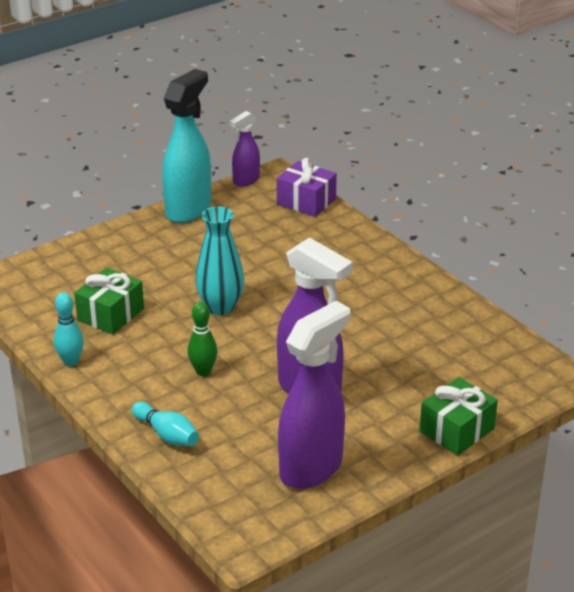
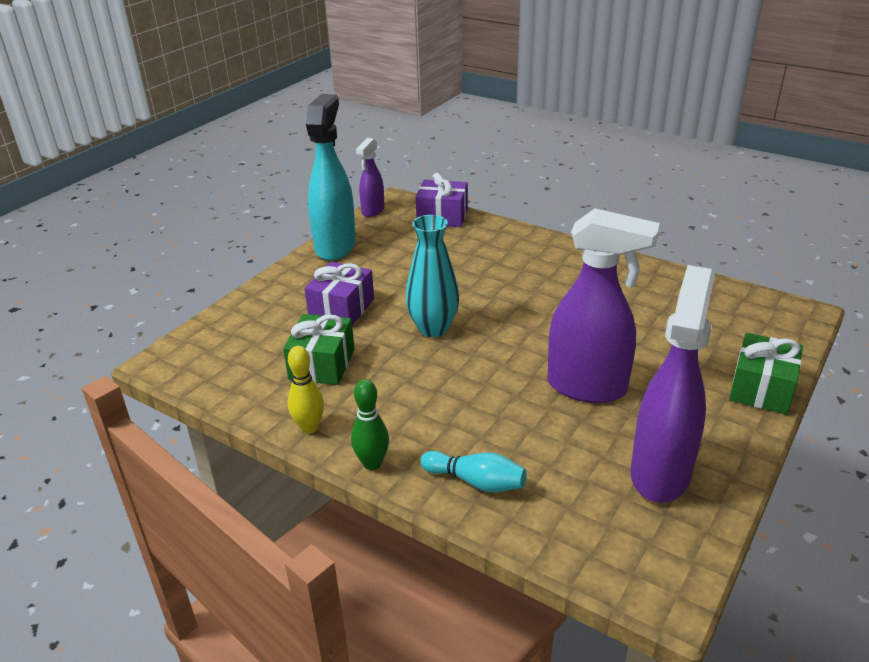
camera: 20 degrees left, 0 degrees up
(71, 361) = (309, 427): turquoise bowling pin -> yellow bowling pin
(156, 270) = (342, 309): none -> purple gift
(203, 371) = (464, 398): green bowling pin -> green bowling pin (372, 463)

